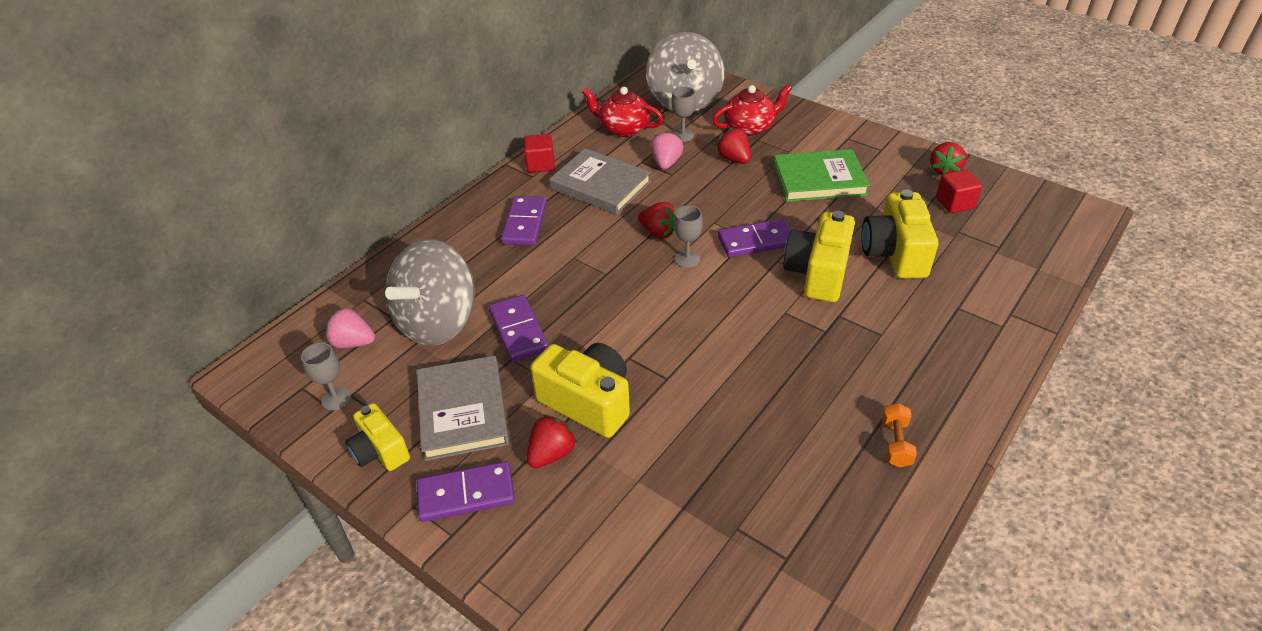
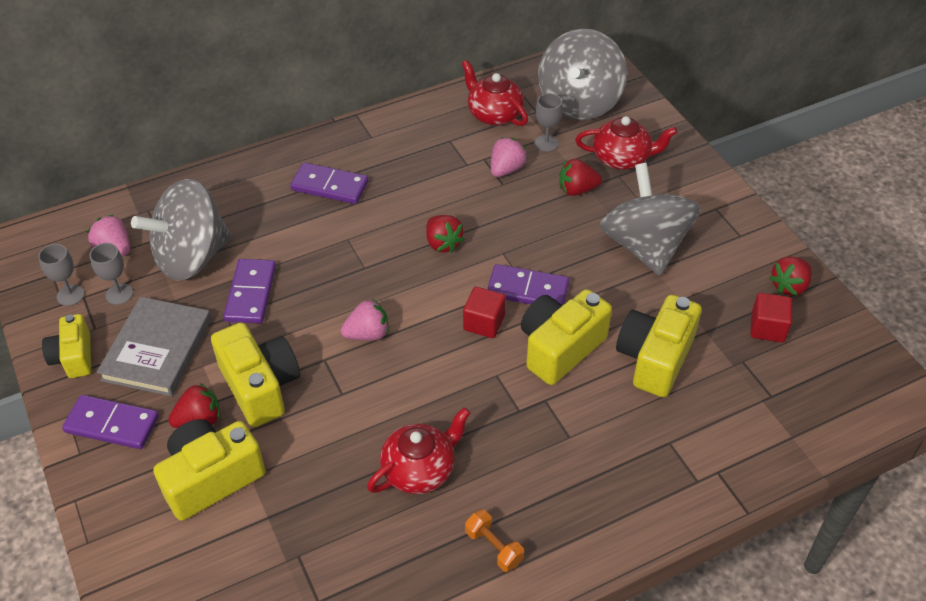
camera: 25 degrees right, 5 degrees up
(525, 223) = (329, 186): purple domino -> purple domino turned 75 degrees clockwise
(540, 164) = (387, 127): red cube -> red cube (484, 323)
(600, 185) = (426, 171): grey book -> none
(603, 499) = (211, 478): none -> yellow camera
(651, 323) = (367, 334): none -> pink strawberry
(687, 259) = (448, 282): grey goblet -> grey goblet (119, 294)
(734, 159) = (577, 190): red strawberry -> red strawberry turned 90 degrees counterclockwise
(784, 409) = (420, 469): none -> red teapot
(819, 180) = (645, 246): green book -> grey spinning top
(895, 443) = (494, 547): orange dumbbell -> orange dumbbell turned 75 degrees counterclockwise

